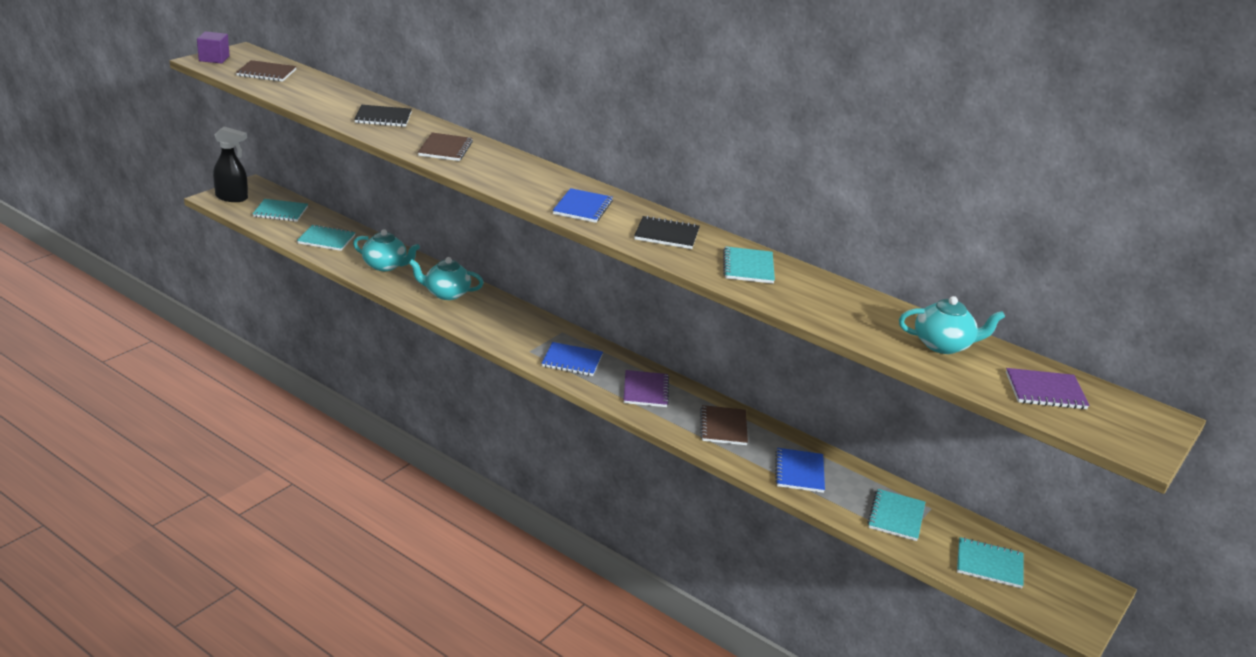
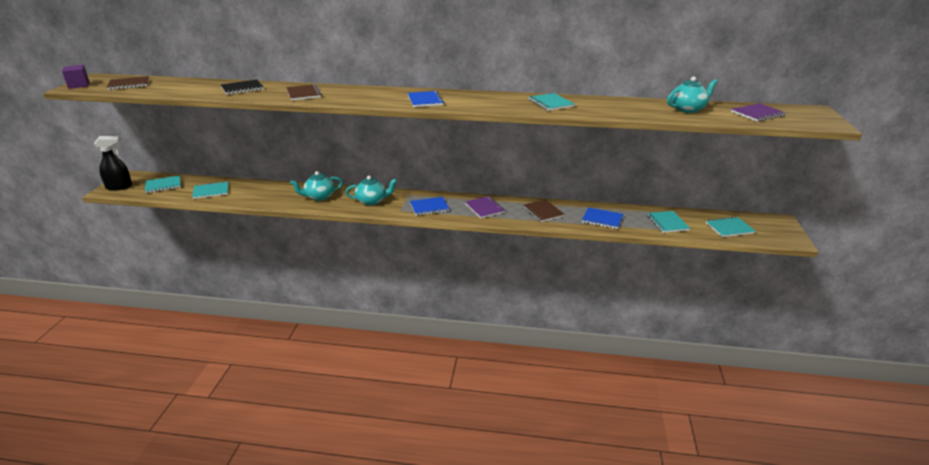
camera: 25 degrees left, 0 degrees up
(385, 266) = (265, 194): turquoise teapot -> turquoise teapot (372, 201)
(666, 235) = (488, 100): black notebook -> none
(799, 472) = (602, 219): blue notebook -> blue notebook turned 45 degrees counterclockwise

